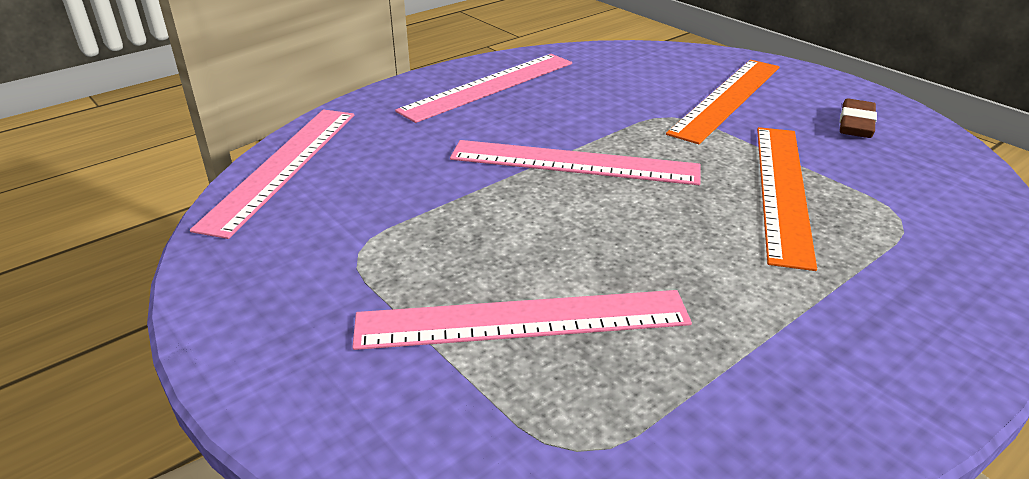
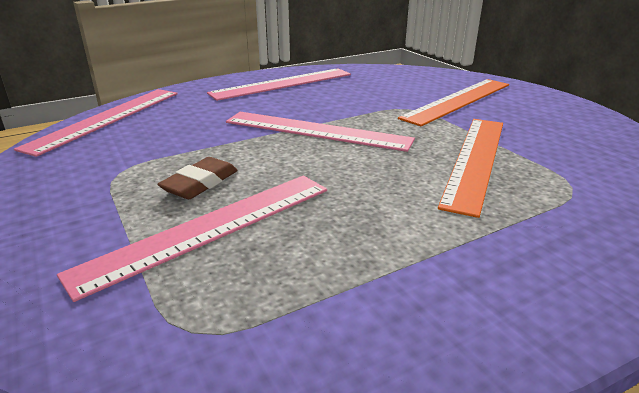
camera: 10 degrees right, 5 degrees down
(522, 320) = (210, 228): pink ruler -> pink ruler turned 45 degrees counterclockwise
(856, 124) = (557, 122): brown eraser -> brown eraser (200, 183)

